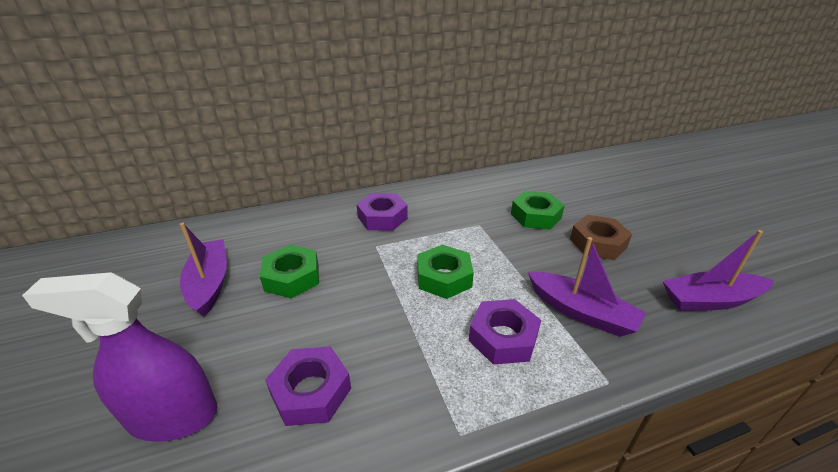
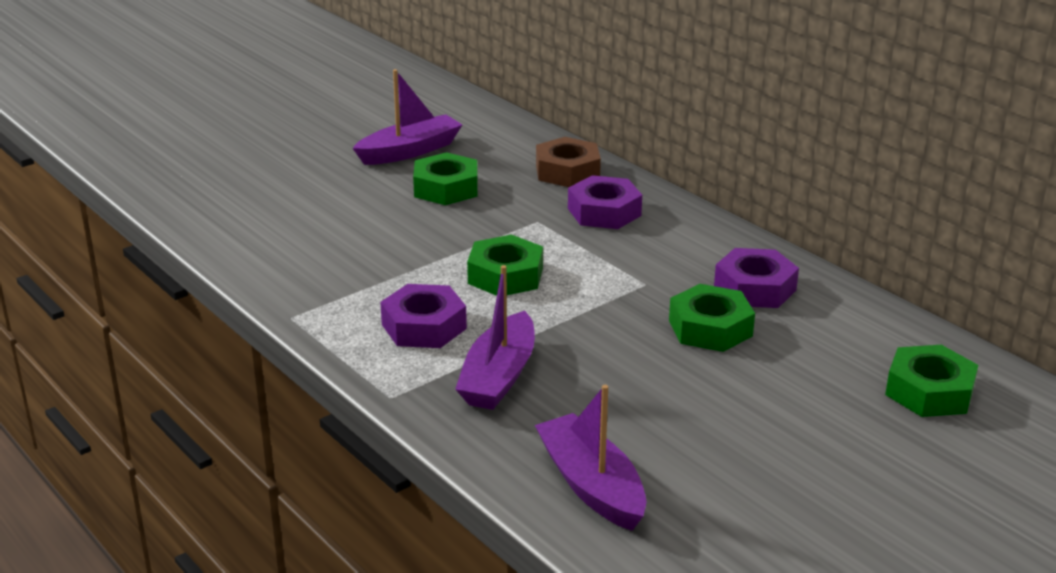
camera: 70 degrees right, 5 degrees down
(172, 416) = (256, 190): purple spray bottle -> none
(311, 391) = (304, 238): purple nut -> purple nut (754, 288)
(598, 243) = (673, 387): brown nut -> brown nut (567, 171)
(603, 176) = (929, 391): none -> green nut

